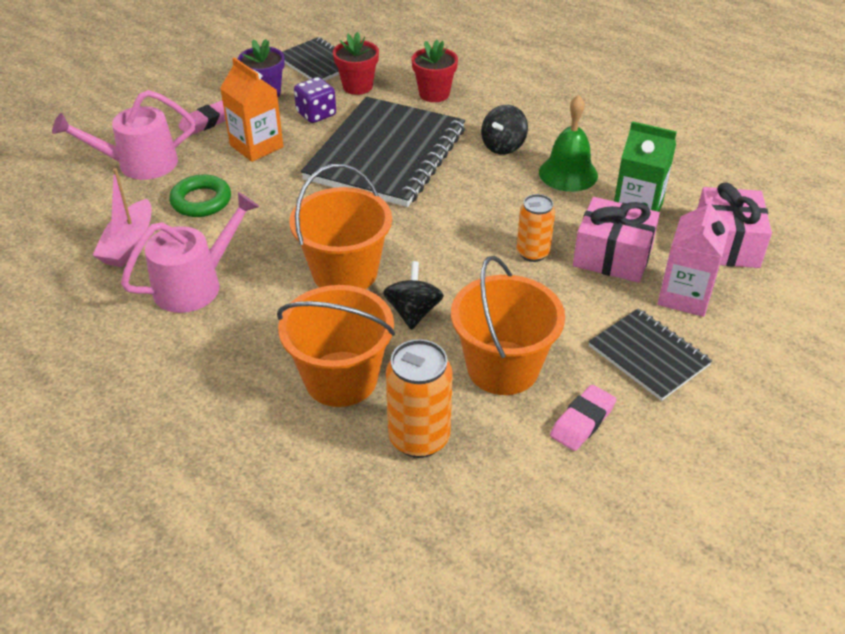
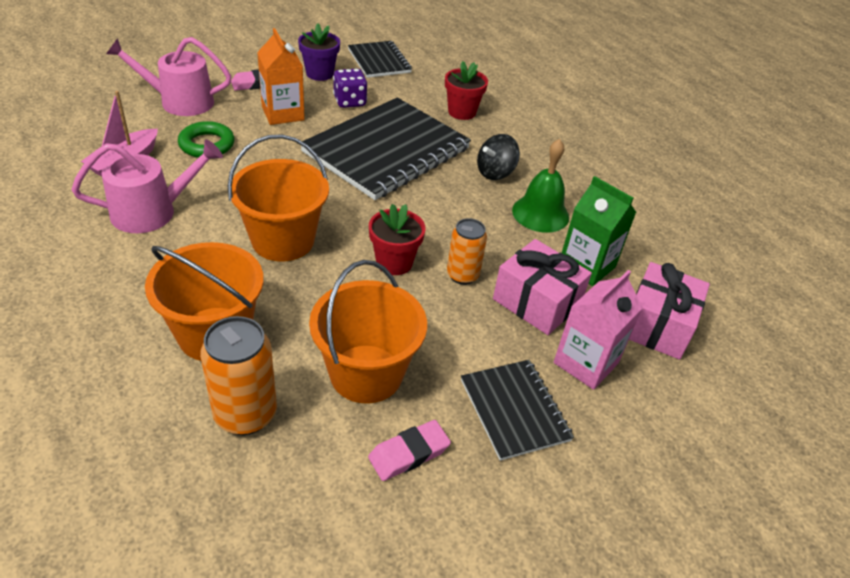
camera: 15 degrees right, 0 degrees up
(357, 86) = (400, 88): red flower pot -> red flower pot (394, 262)
(413, 312) = (318, 295): black spinning top -> none

